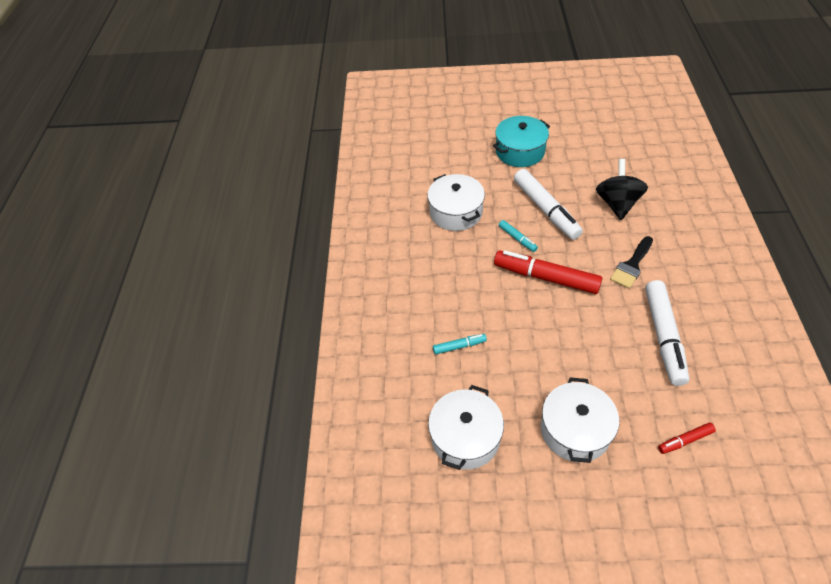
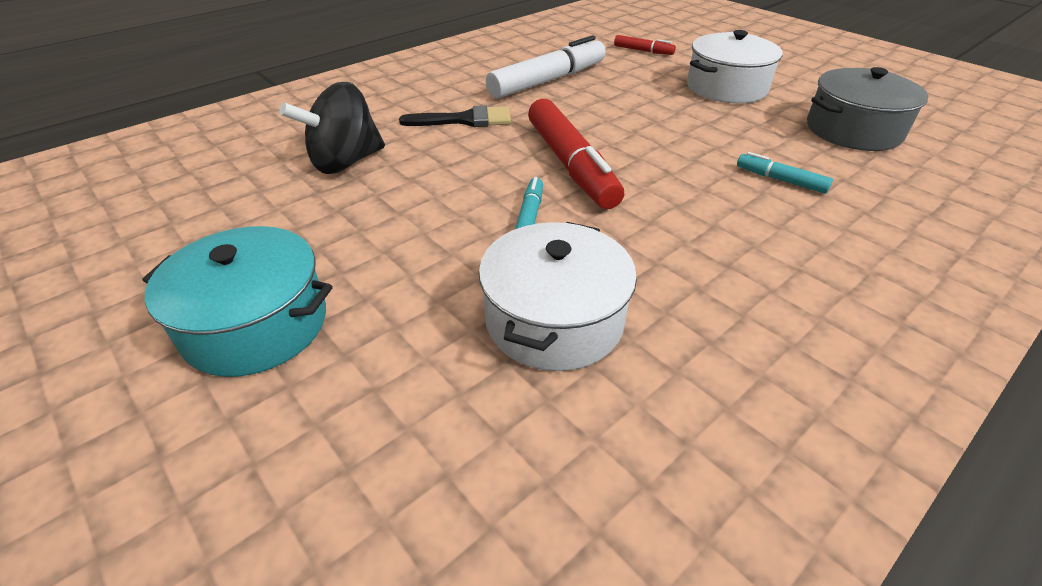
camera: 135 degrees left, 10 degrees down
(465, 437) = (853, 130): white pot -> grey pot
(546, 209) = (425, 217): white marker -> none

